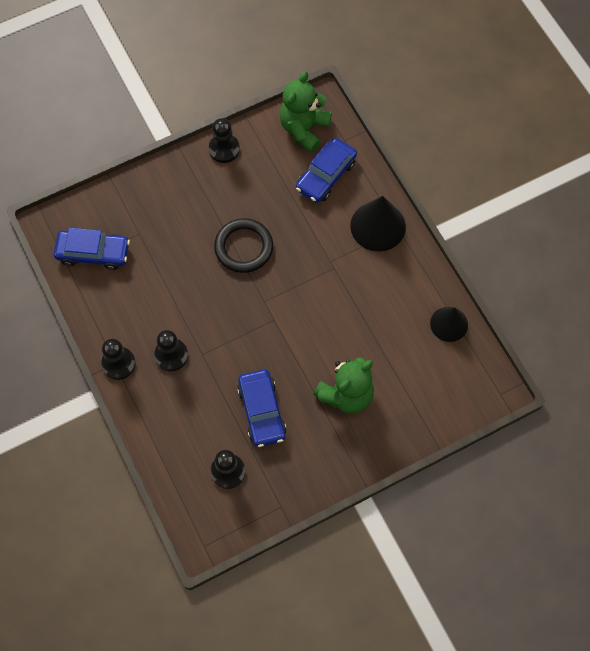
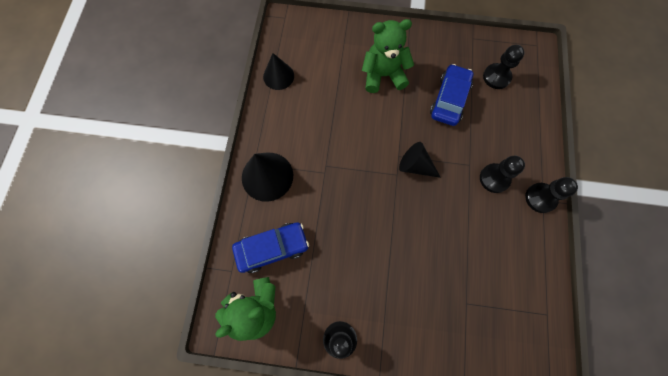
camera: 145 degrees left, 5 degrees up
(93, 253) = (518, 312): blue car -> none
(244, 247) = (384, 229): black ring -> none
(252, 320) = (415, 166): none -> black cone

